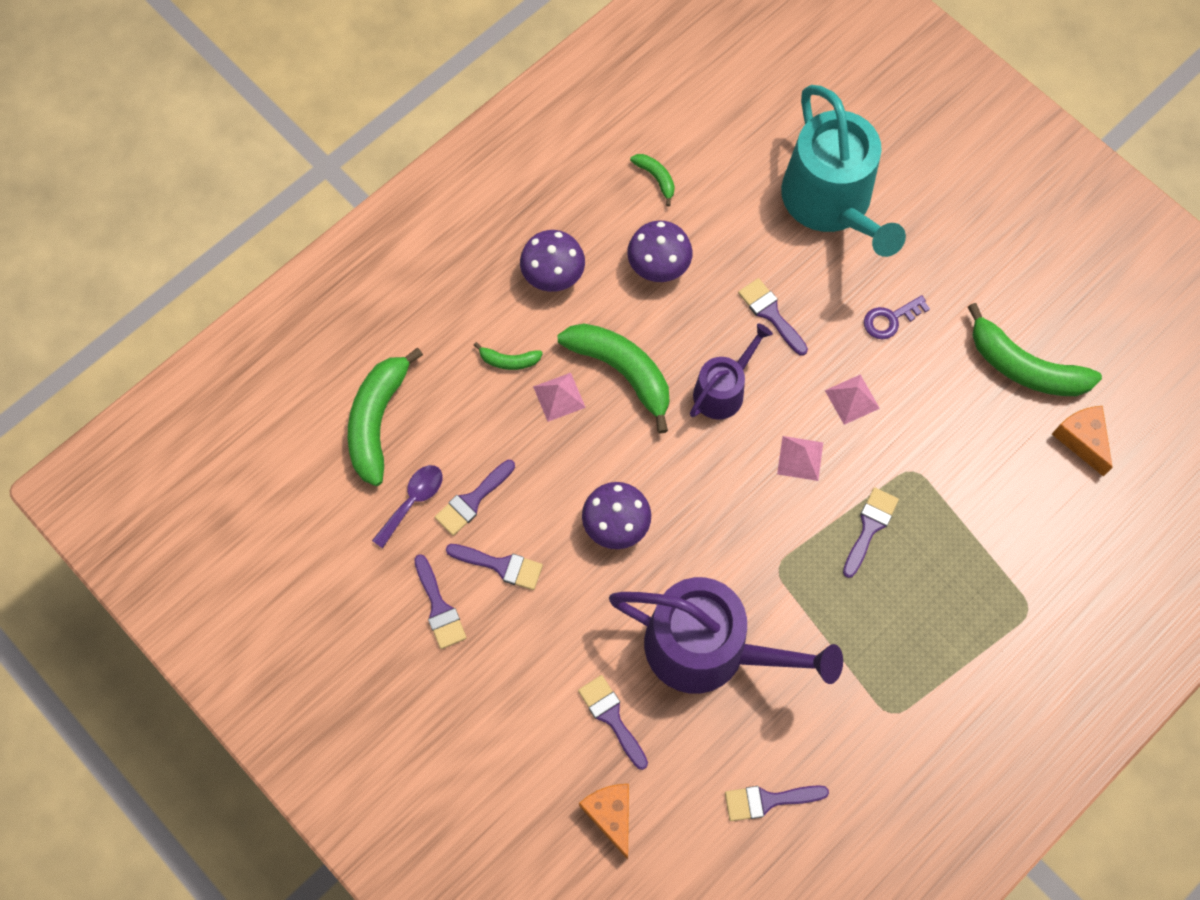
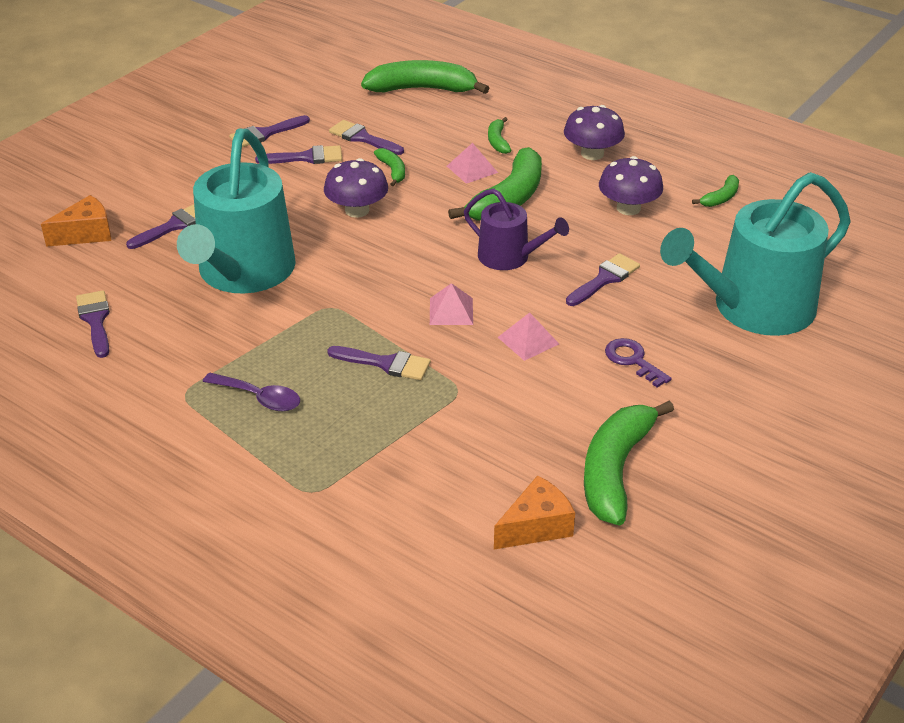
camera: 80 degrees right, 30 degrees down
(413, 501) = (356, 112): purple spoon -> purple spoon (259, 398)
(501, 566) = (306, 157): purple brush -> purple brush turned 105 degrees counterclockwise
(546, 477) = (392, 171): none -> green banana
(709, 648) = (243, 272): purple watering can -> turquoise watering can

